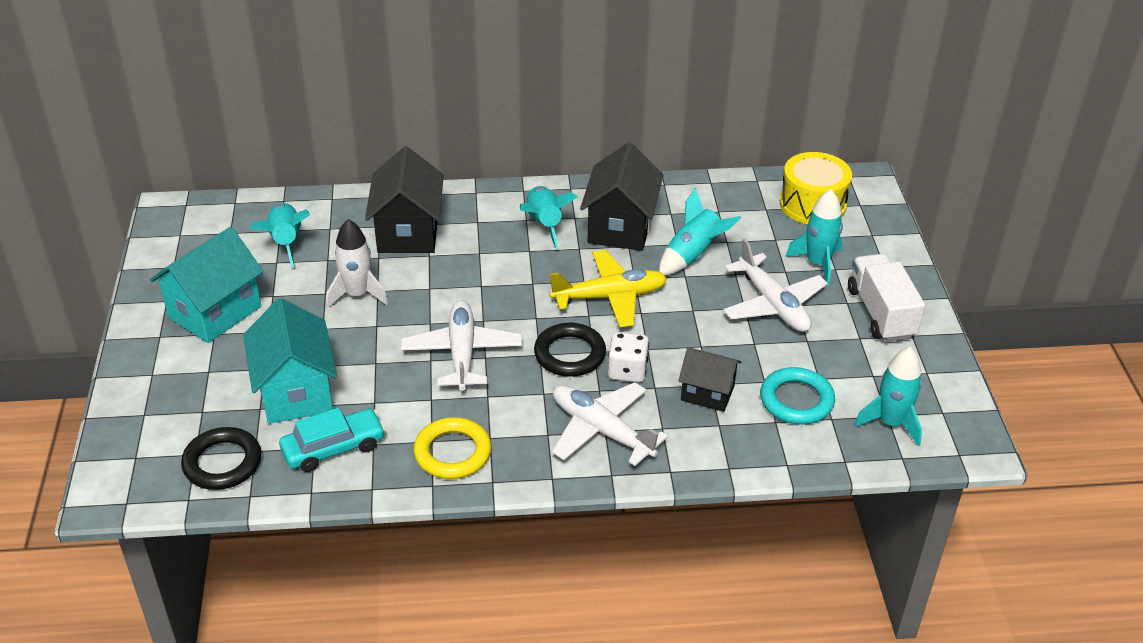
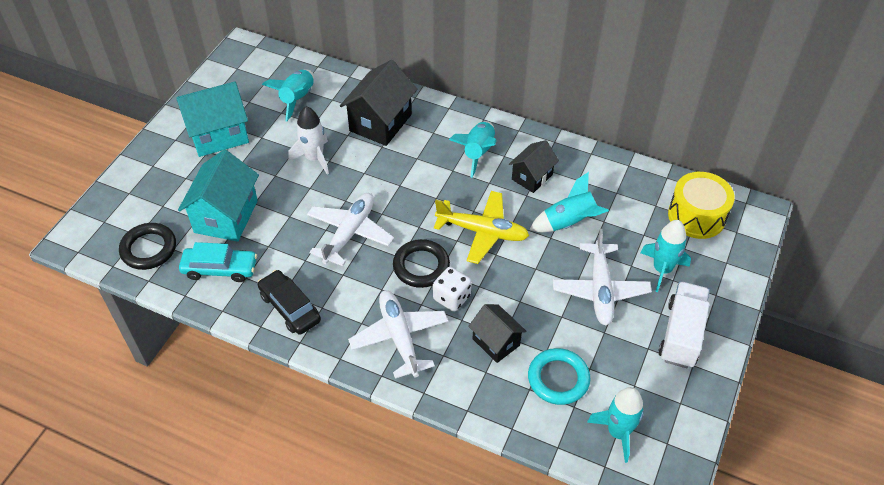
camera: 30 degrees right, 10 degrees up
(452, 452) = (290, 307): yellow ring -> black car
(620, 227) = (532, 177): black house -> black house, size x0.61

